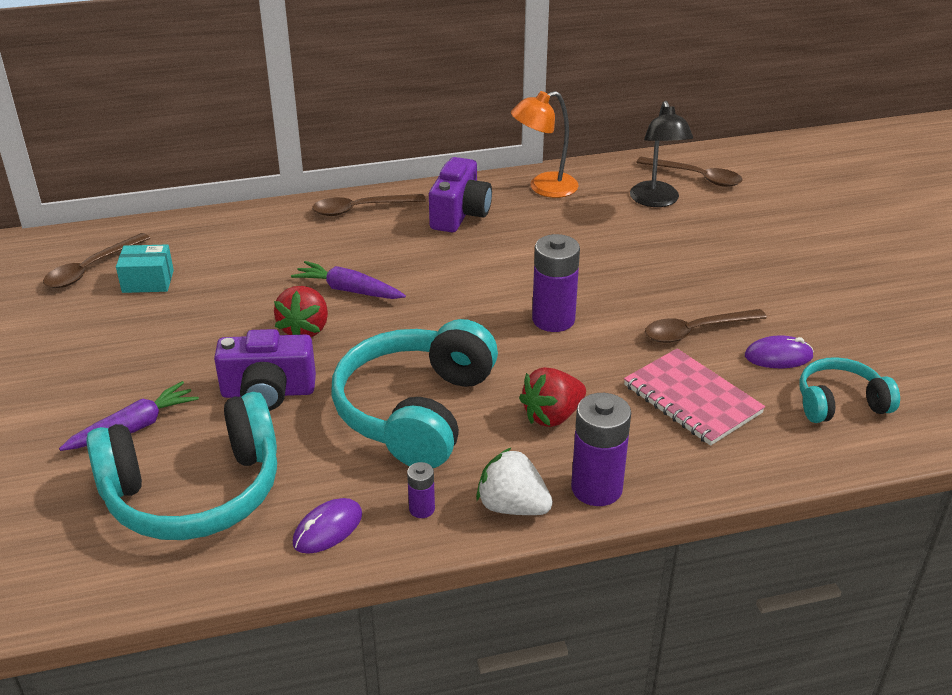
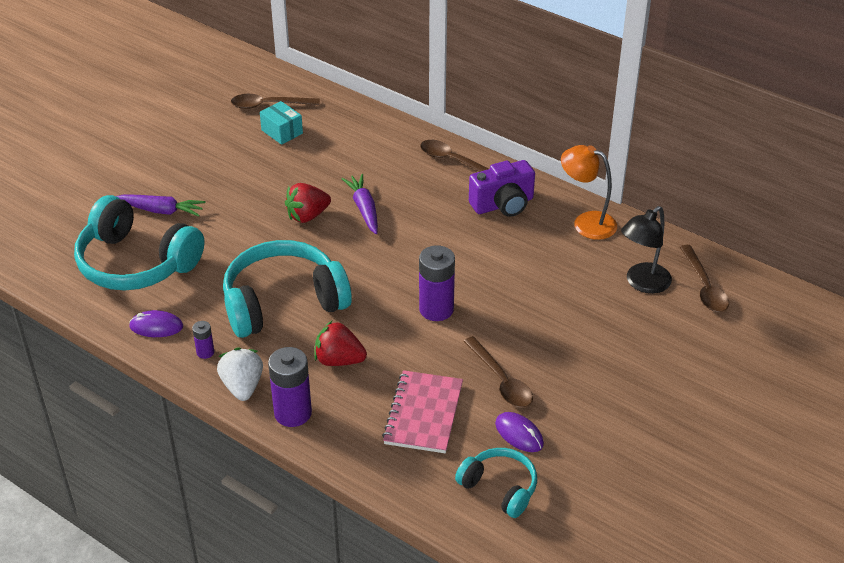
camera: 50 degrees right, 5 degrees up
(268, 392) = (238, 238): purple camera -> none
(696, 331) = (501, 380): brown spoon -> brown spoon turned 150 degrees counterclockwise

